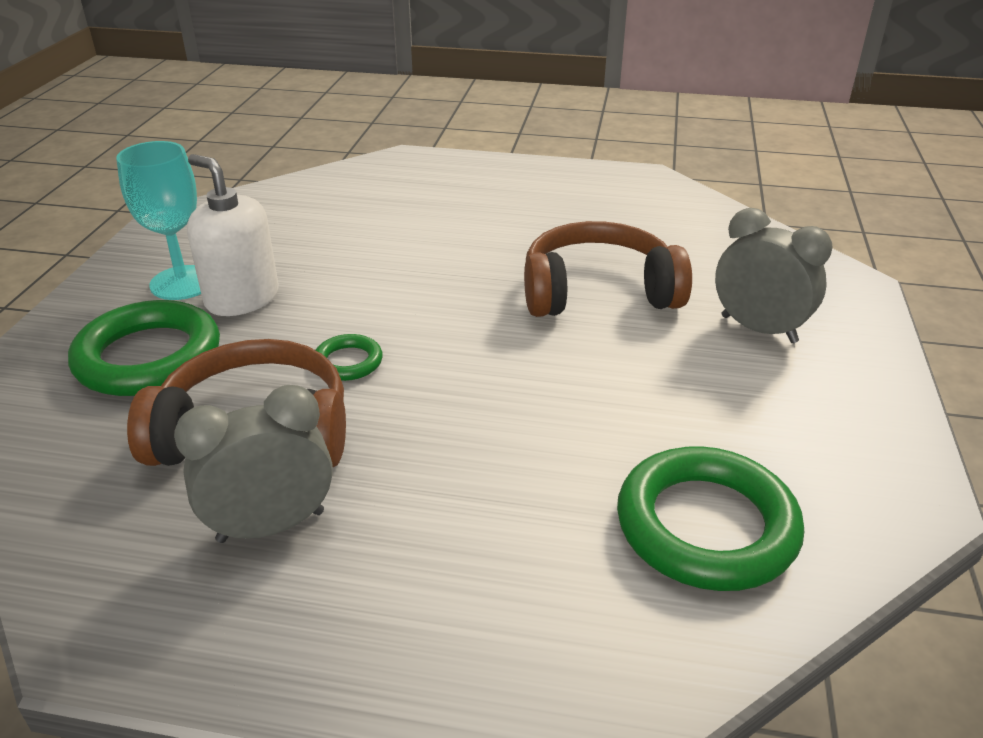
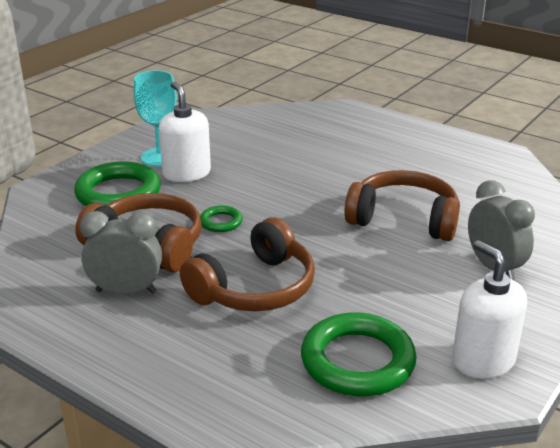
camera: 25 degrees right, 5 degrees down
(475, 455) = (255, 288): none -> brown headphones
(856, 467) = (483, 360): none -> white soap dispenser

